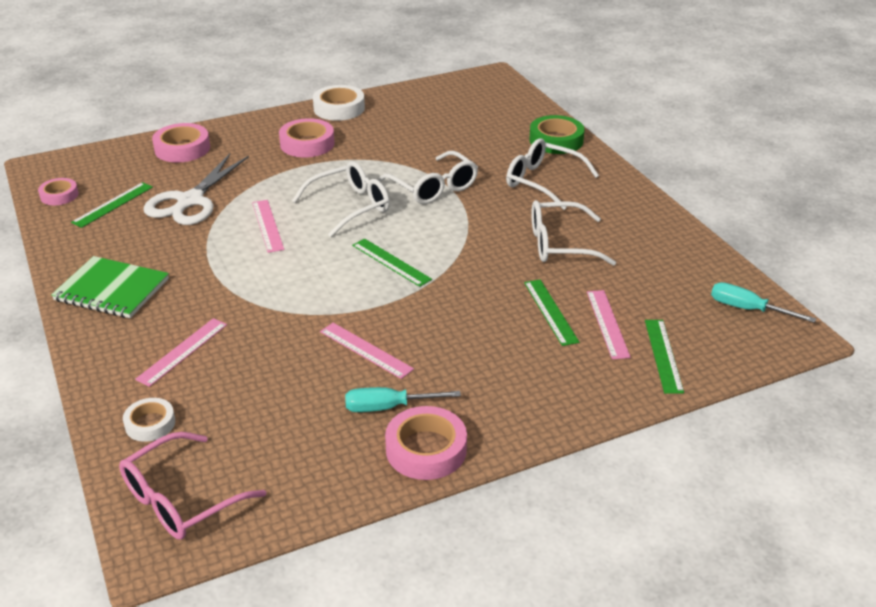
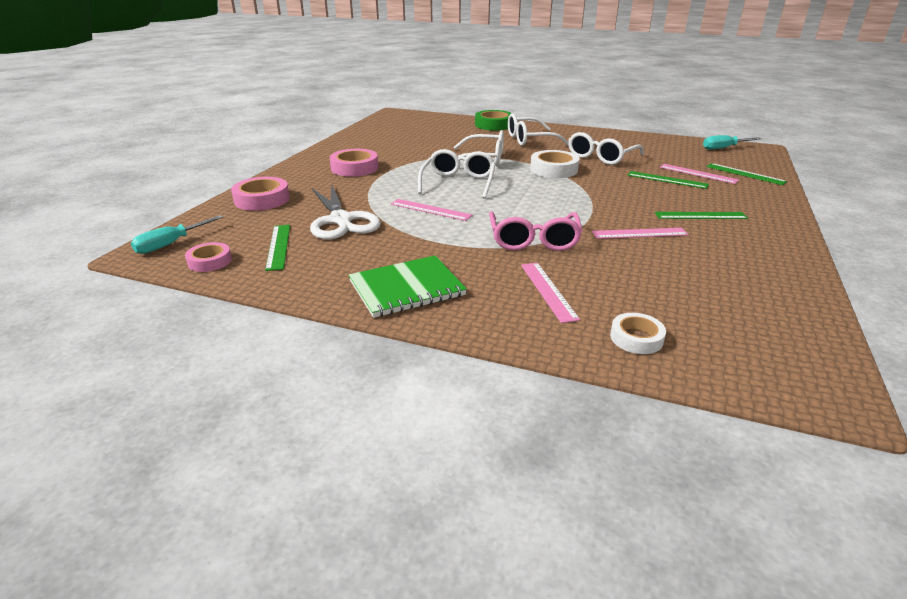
camera: 45 degrees left, 5 degrees down
(180, 499) = (764, 361): pink glasses -> pink glasses (533, 240)
(339, 108) = (334, 148): white tape -> white tape (553, 169)
(388, 407) = (717, 249): turquoise screwdriver -> turquoise screwdriver (171, 244)
(391, 262) = (546, 194): green ruler -> green ruler (700, 215)
(426, 449) = (780, 254): pink tape -> none

